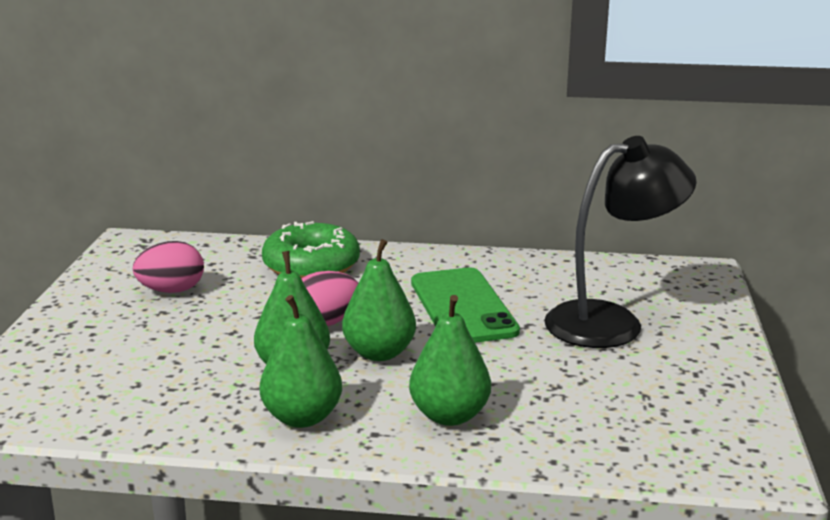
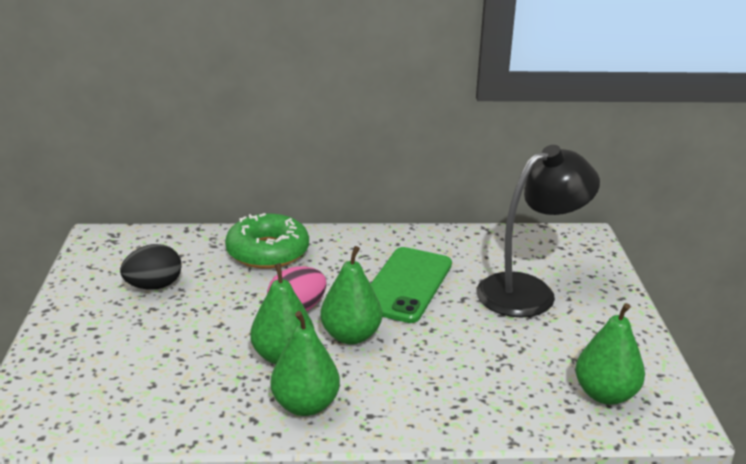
camera: 10 degrees left, 5 degrees up
(172, 291) = (154, 286): pink egg -> black egg
(449, 415) = (425, 392): green pear -> green pear (605, 394)
(462, 307) = (406, 285): green phone -> green phone turned 45 degrees clockwise

